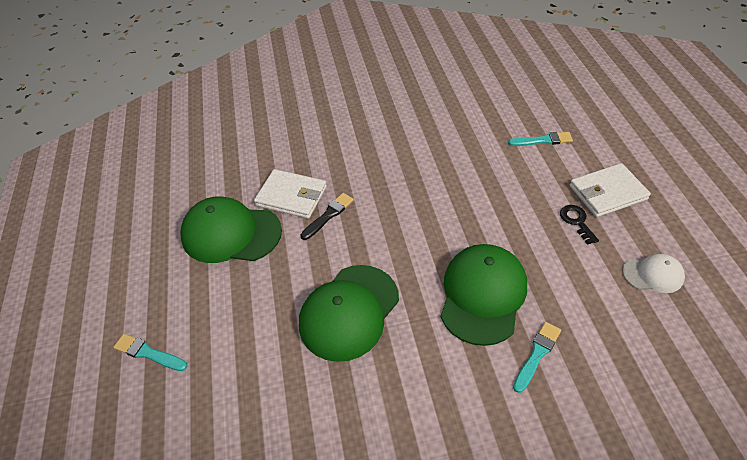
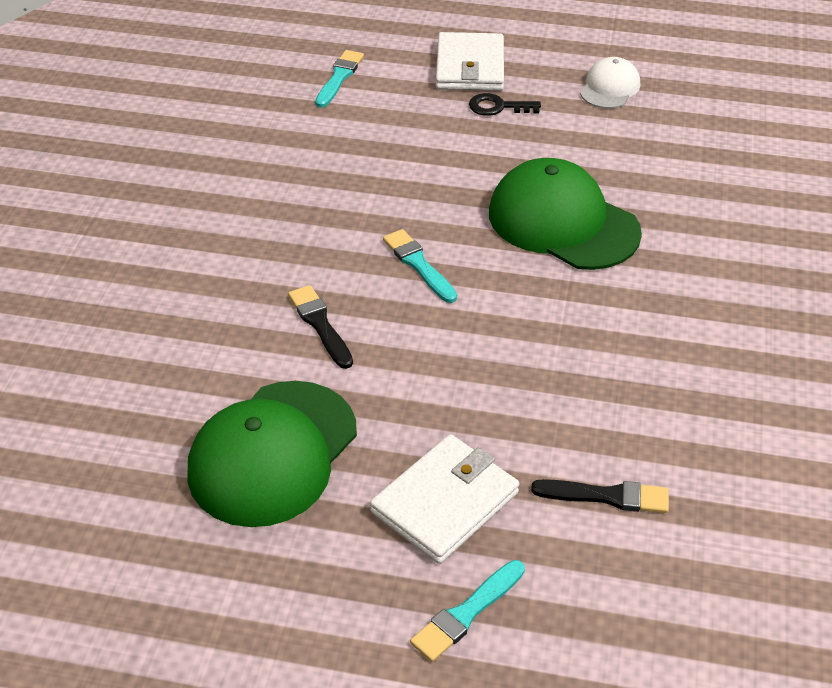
camera: 70 degrees left, 5 degrees down
(249, 396) = (607, 496): none -> black brush
(291, 196) = (244, 356): white wallet -> white wallet (445, 502)
(349, 312) = (519, 353): green cap -> none
(537, 354) = (670, 211): turquoise brush -> turquoise brush (418, 264)

